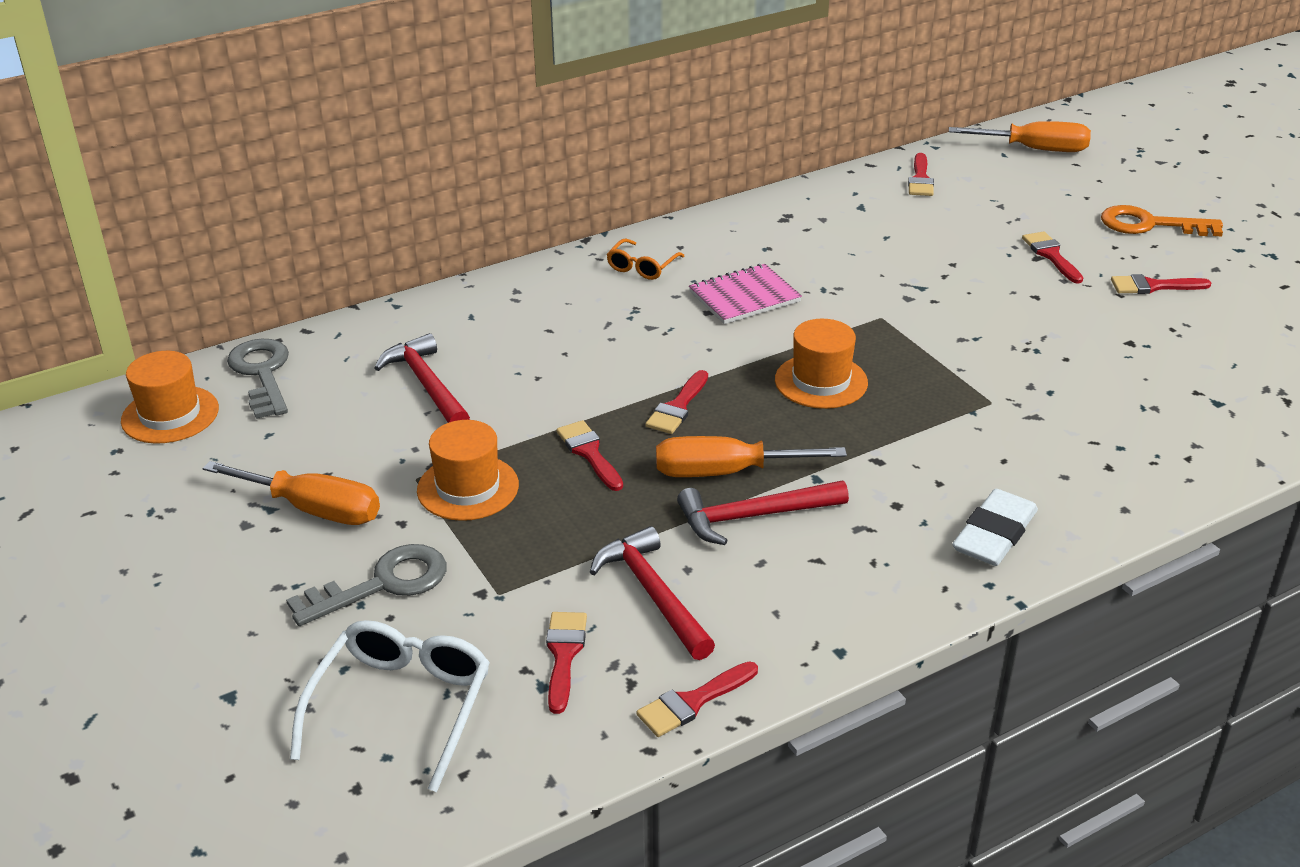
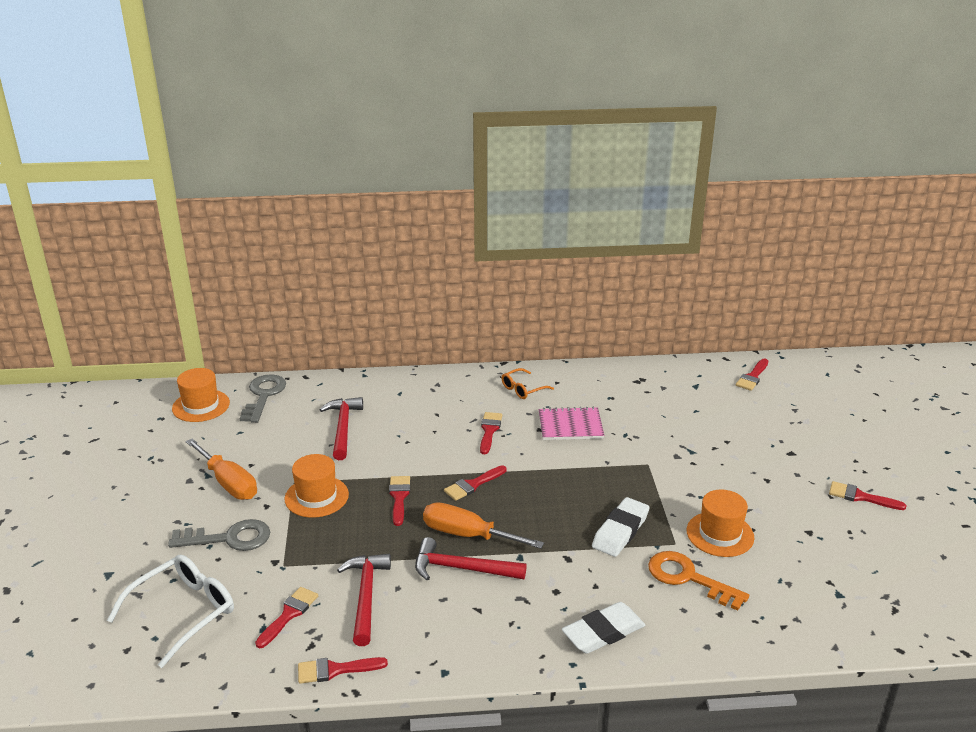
camera: 25 degrees right, 5 degrees down
(821, 381) = (574, 495): orange hat -> orange hat (720, 534)
(914, 407) = (620, 531): none -> white eraser
(1035, 149) = (853, 376): orange screwdriver -> none
(1051, 255) = (802, 454): red brush -> red brush (489, 430)
(1150, 224) = (896, 452): orange key -> orange key (688, 578)

